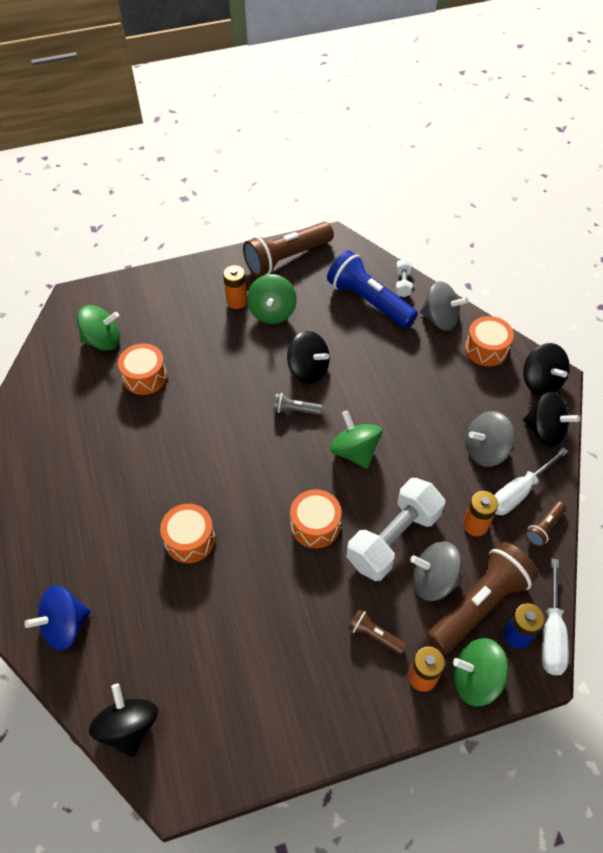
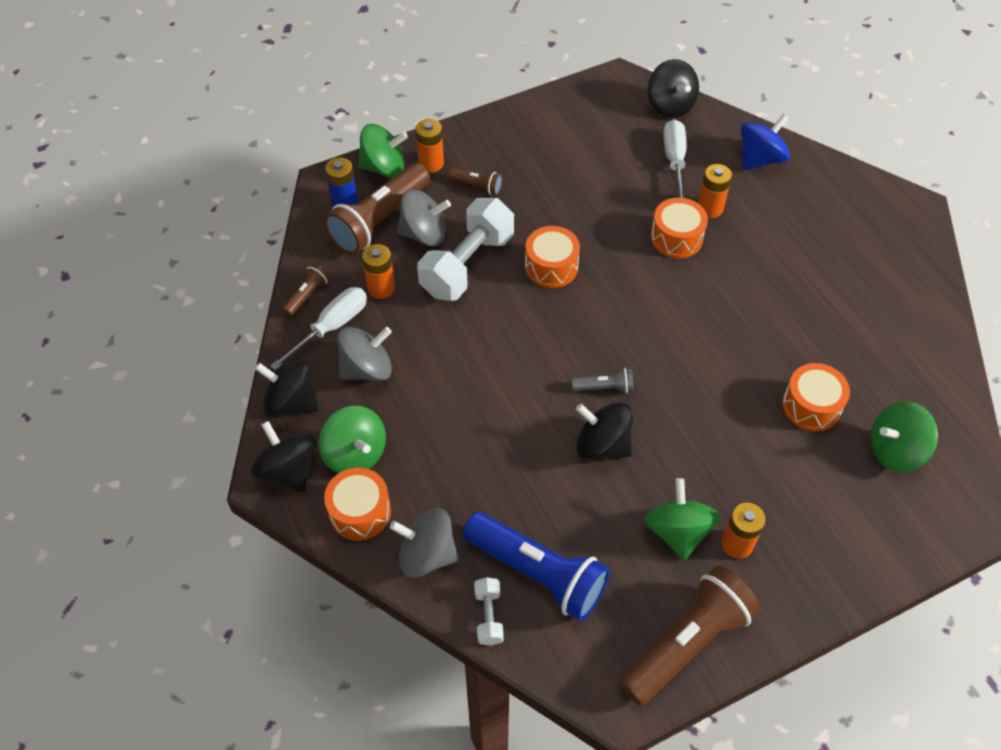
camera: 170 degrees right, 0 degrees up
(144, 569) = (710, 208): none -> orange battery
(354, 451) = (522, 347): green spinning top -> green spinning top (355, 454)
(551, 633) = (312, 207): white screwdriver -> white screwdriver (674, 161)

